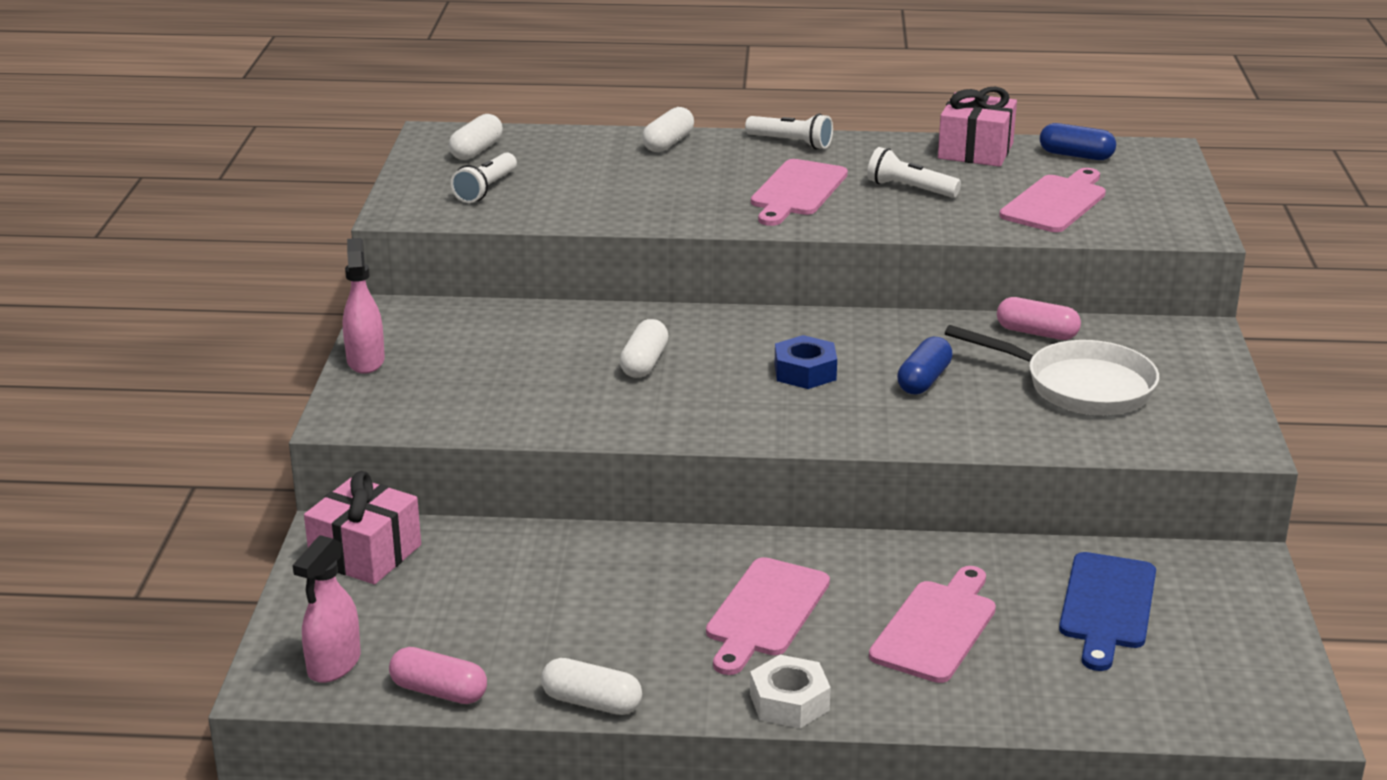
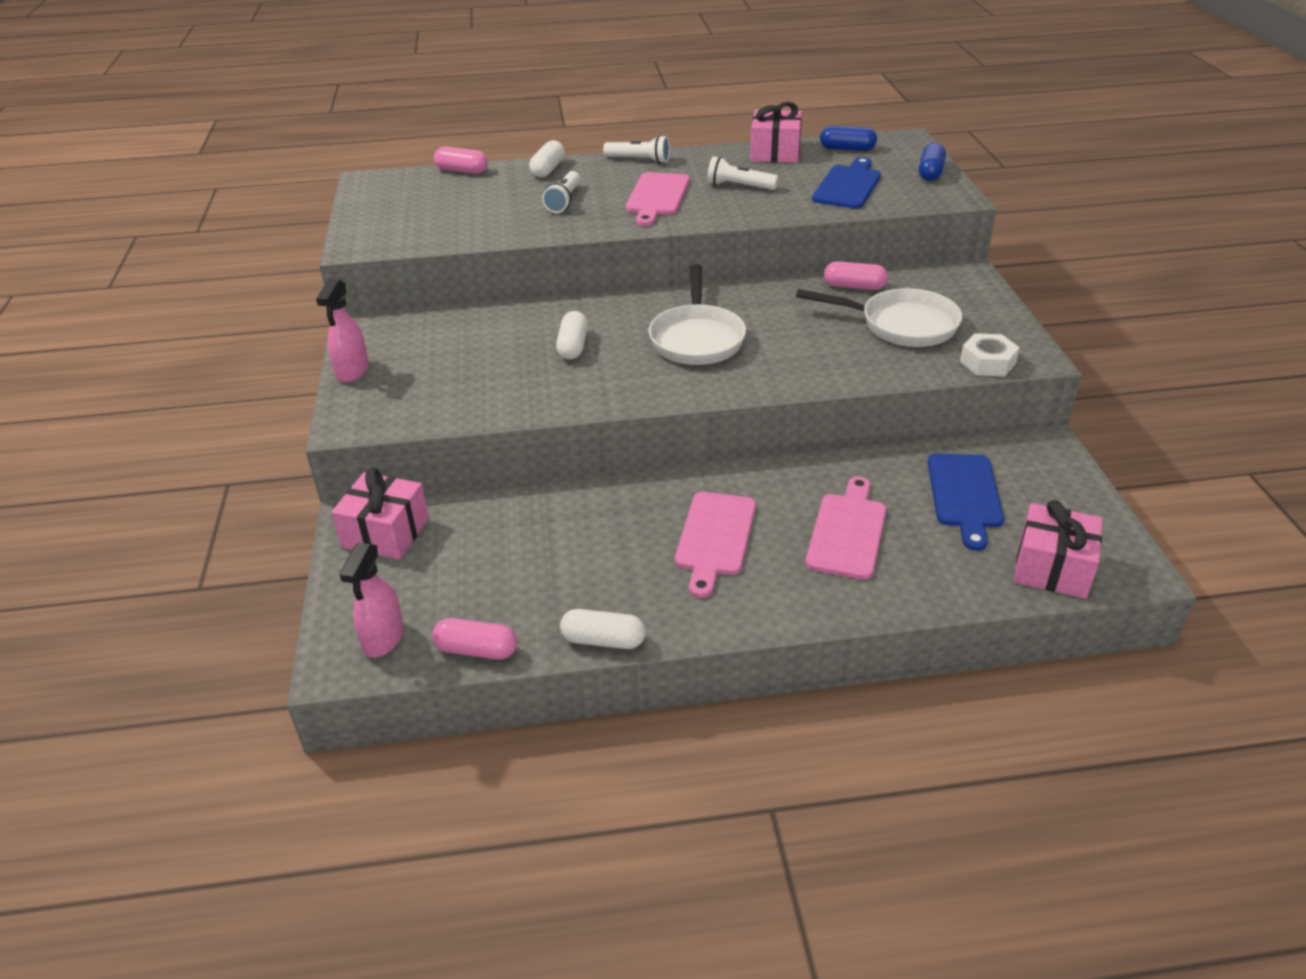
camera: 10 degrees left, 10 degrees up
(365, 361) = (352, 371): pink spray bottle -> pink spray bottle turned 150 degrees counterclockwise
(476, 150) = (402, 190): white capsule -> none
(486, 189) = (418, 220): white flashlight -> white flashlight (564, 201)
(558, 134) = (462, 171): none -> pink capsule
(789, 702) = (758, 615): white nut -> white nut (987, 362)
(805, 372) = (697, 338): blue nut -> white pan
(924, 380) = (787, 334): blue capsule -> blue capsule (930, 172)
(1055, 202) = (848, 186): pink cutting board -> blue cutting board
(1187, 703) = (1052, 568): none -> pink gift

